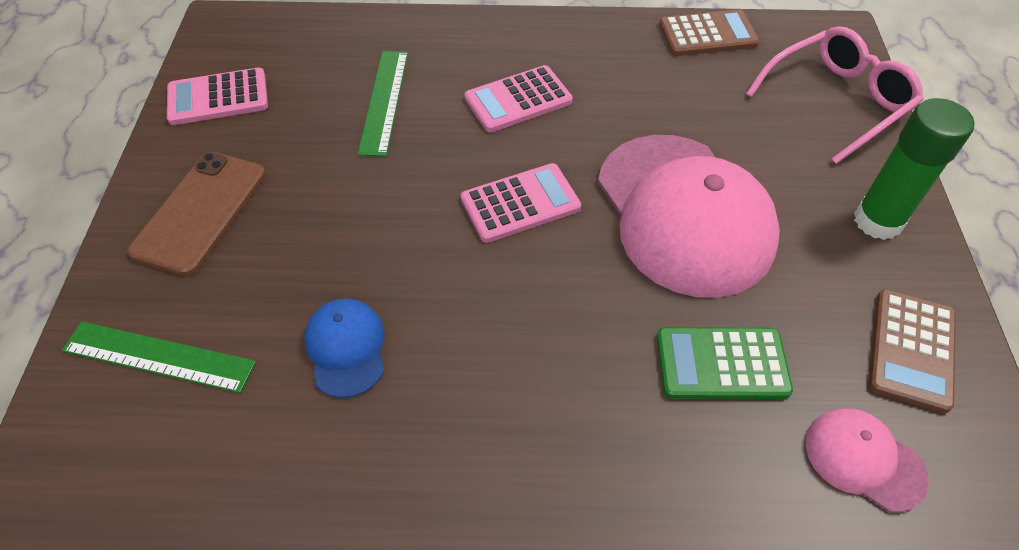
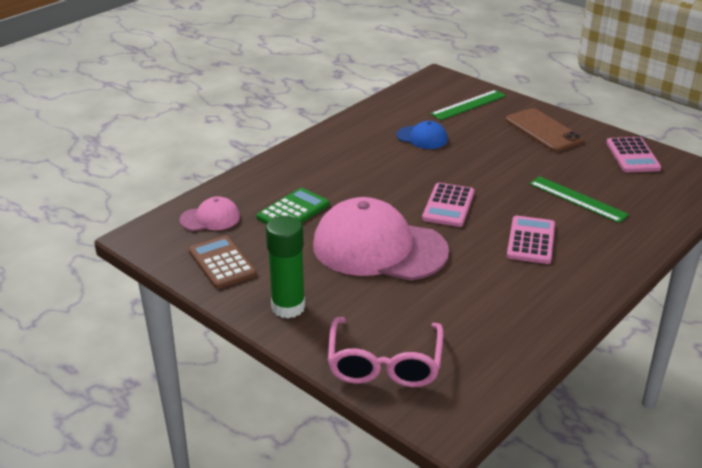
camera: 130 degrees right, 20 degrees down
(218, 98) = (632, 156): pink calculator -> pink calculator turned 150 degrees clockwise
(707, 34) = (516, 353): brown calculator -> none

